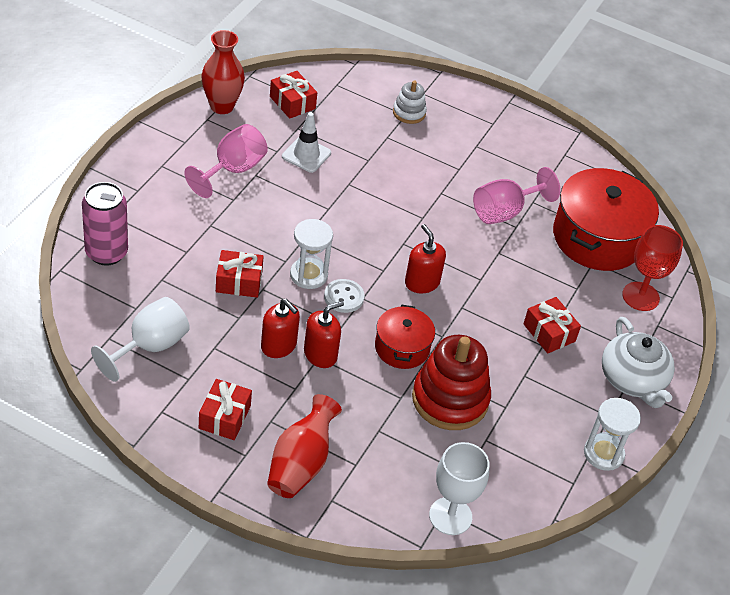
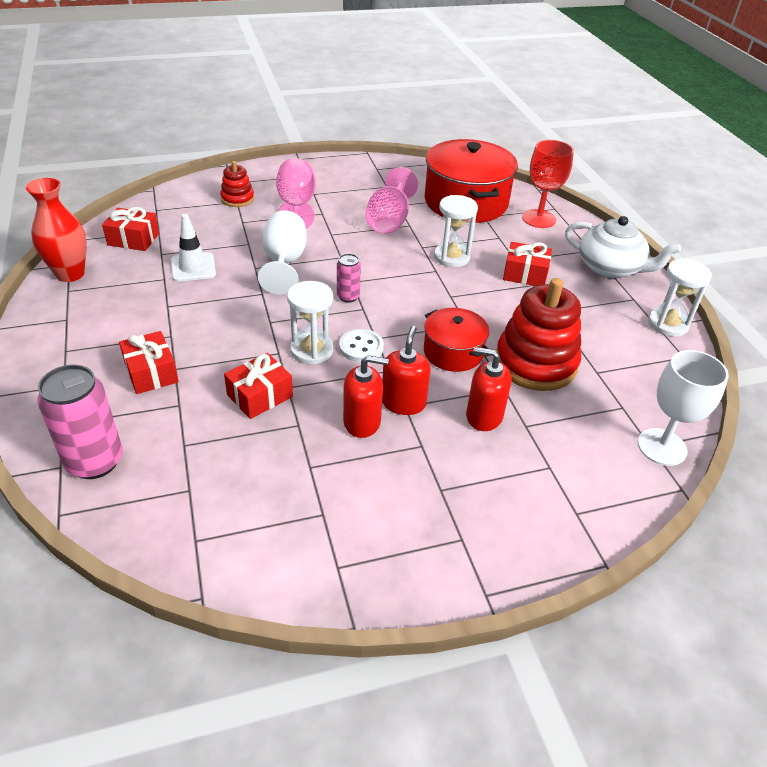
camera: 40 degrees left, 5 degrees down
(150, 346) = (248, 514): white goblet -> white goblet (284, 263)
(224, 417) = (400, 520): red gift -> red gift (151, 372)
(233, 170) = (141, 314): pink goblet -> pink goblet (296, 205)
(301, 463) = (512, 504): red vase -> none
(385, 253) = (348, 297): none -> pink can
(409, 112) = (237, 199): white stacking toy -> red stacking toy
(422, 282) = (401, 298): red soap dispenser -> red soap dispenser (484, 416)
(510, 277) = (451, 257): none -> white hourglass

